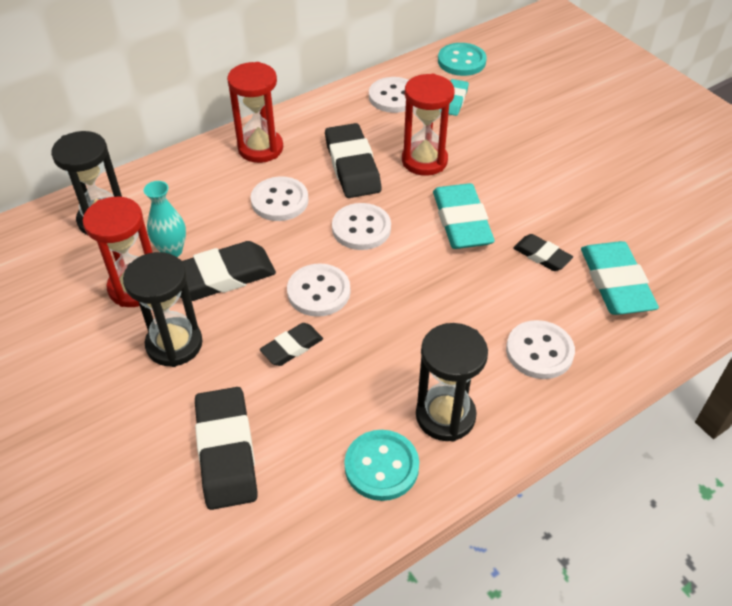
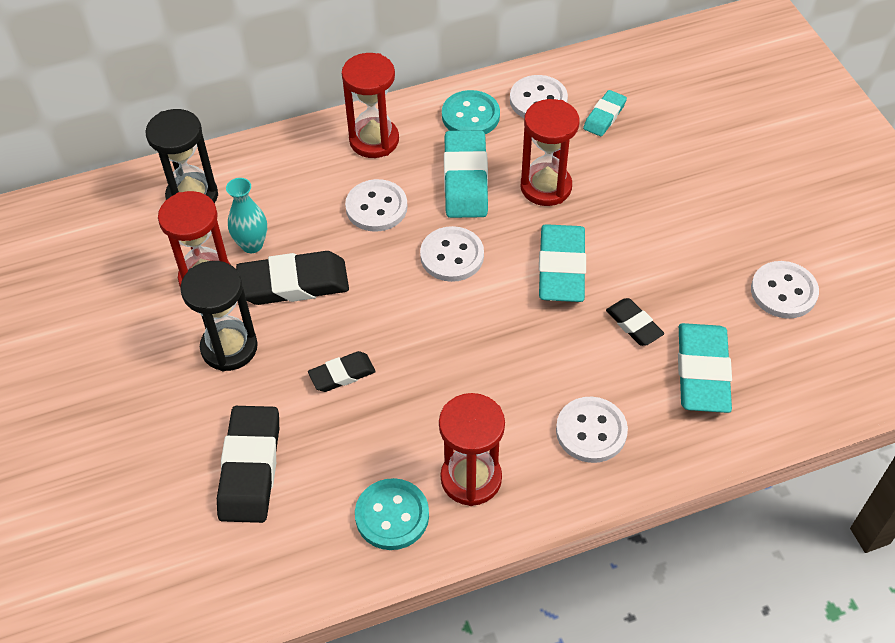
camera: 15 degrees right, 5 degrees up
(318, 292) = (386, 319): white button -> white button (783, 291)
(352, 166) = (465, 179): black eraser -> turquoise eraser
(445, 416) = (471, 478): black hourglass -> red hourglass
(461, 61) = (631, 66): turquoise button -> turquoise button (470, 116)

